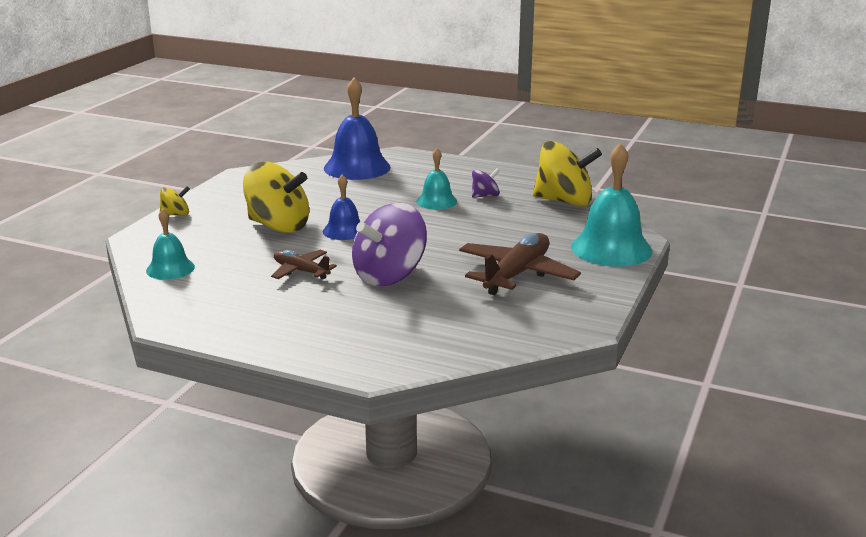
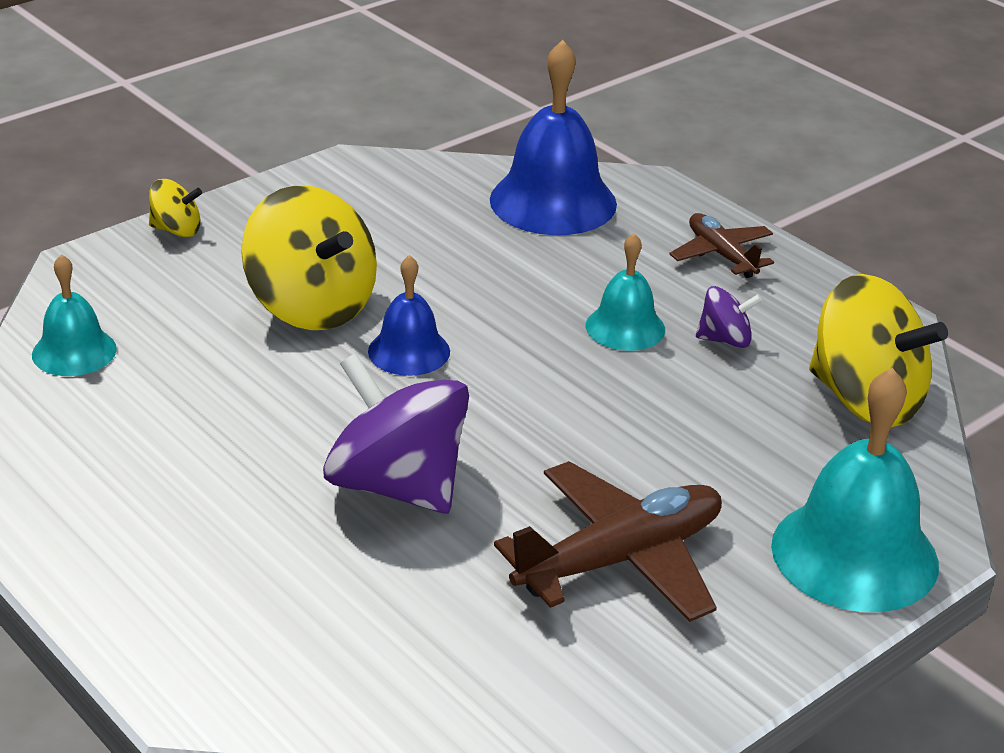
camera: 25 degrees right, 10 degrees up
(301, 271) = (264, 425): brown plane -> brown plane (721, 255)
(389, 276) = (396, 485): purple spinning top -> purple spinning top turned 60 degrees clockwise

